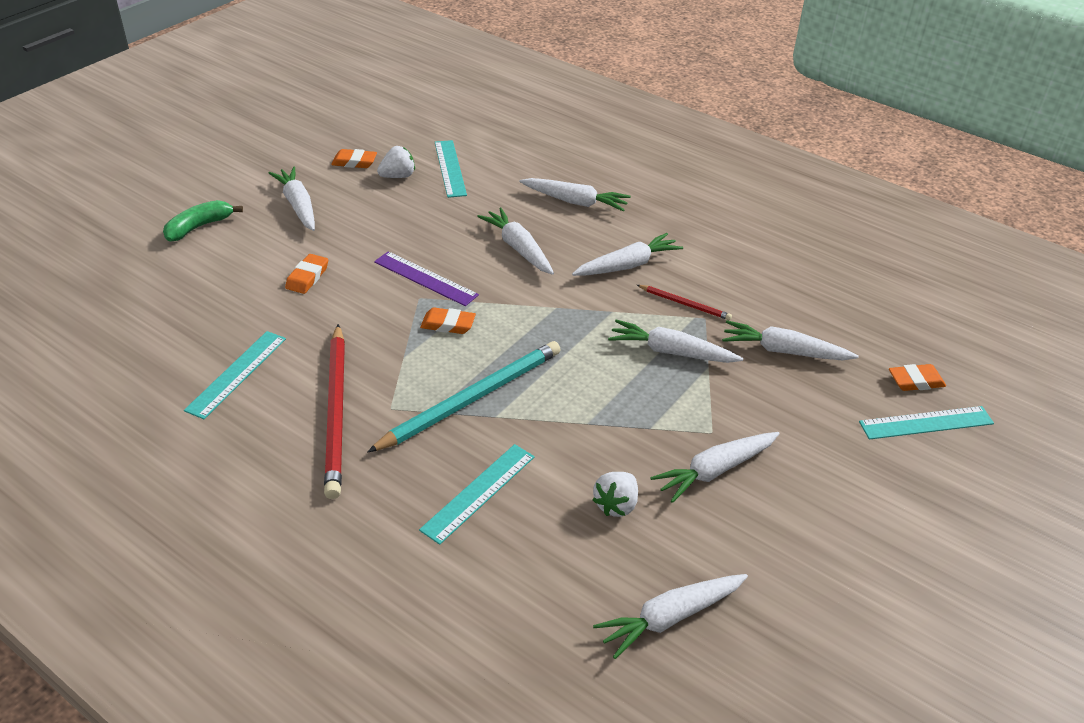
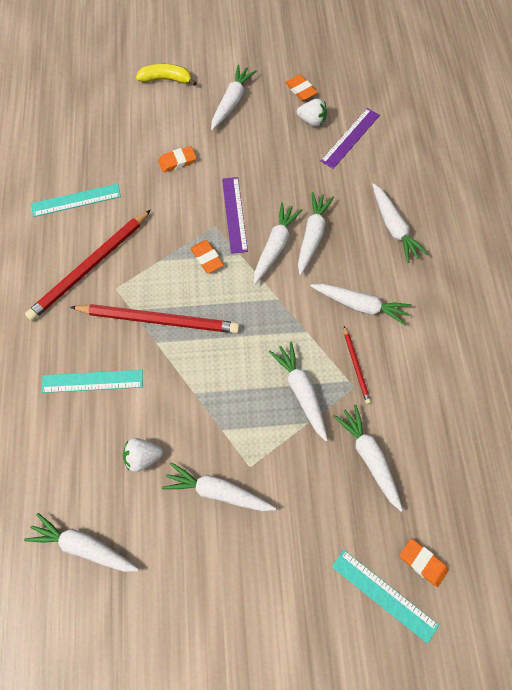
camera: 50 degrees right, 25 degrees up
(199, 227) = (166, 79): green banana -> yellow banana
(450, 168) = (350, 138): turquoise ruler -> purple ruler
(472, 399) = (159, 320): turquoise pencil -> red pencil
(497, 275) = (275, 246): none -> white carrot

